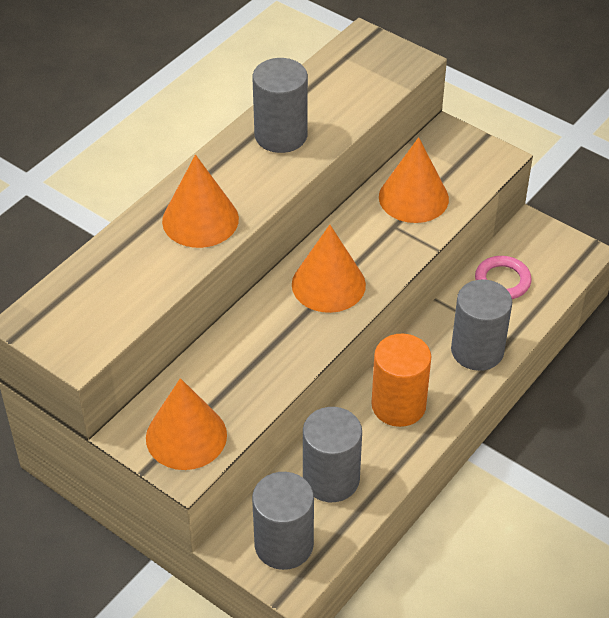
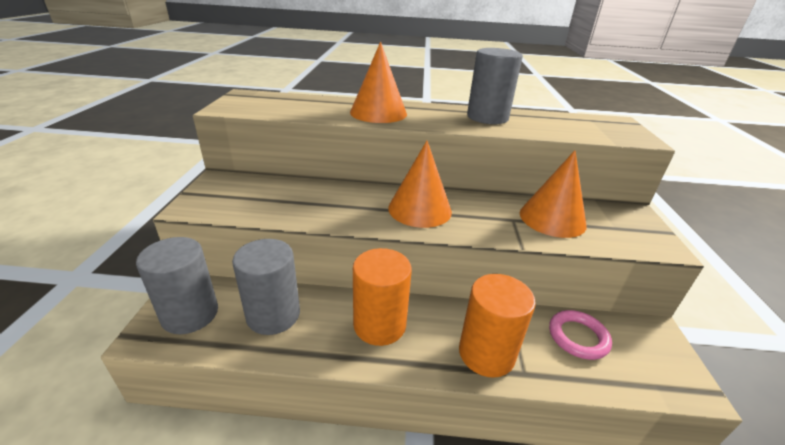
camera: 55 degrees right, 15 degrees down
(186, 436) = (224, 198): orange cone -> none
(477, 351) = (486, 353): grey cylinder -> orange cylinder

